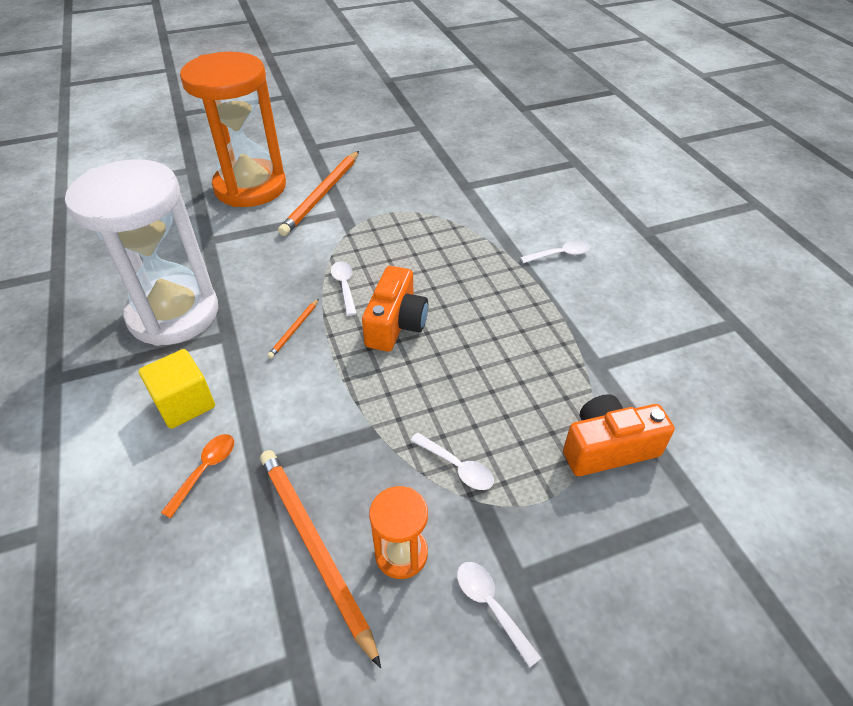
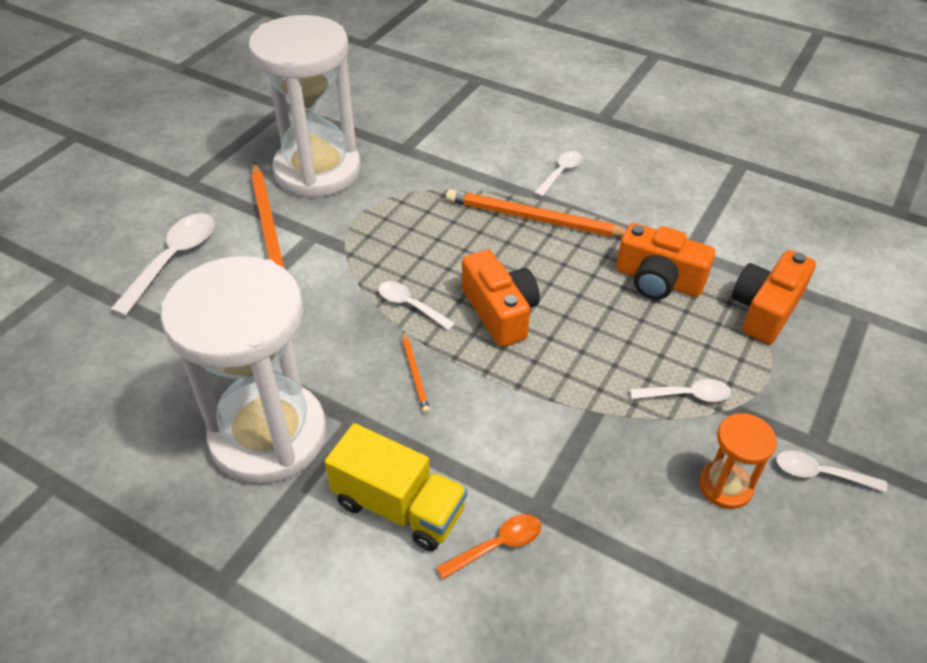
camera: 40 degrees left, 0 degrees up
(184, 403) = (399, 506): yellow cube -> yellow truck
(205, 470) = (497, 545): orange spoon -> orange spoon turned 75 degrees clockwise
(250, 187) = (173, 260): orange hourglass -> white spoon
(314, 547) = (661, 532): orange pencil -> orange pencil (535, 219)
(392, 174) = (317, 171): none -> white hourglass
(541, 371) = (658, 280): none -> orange camera

